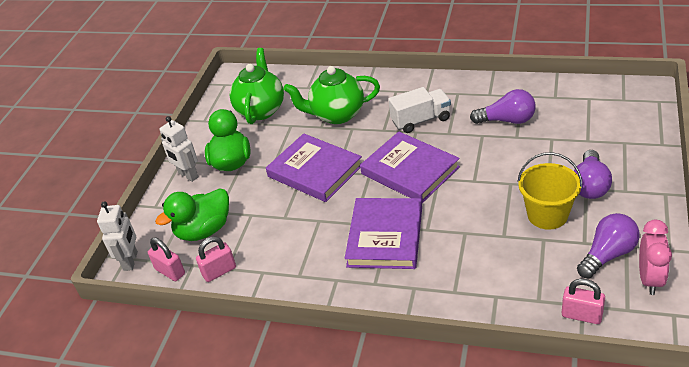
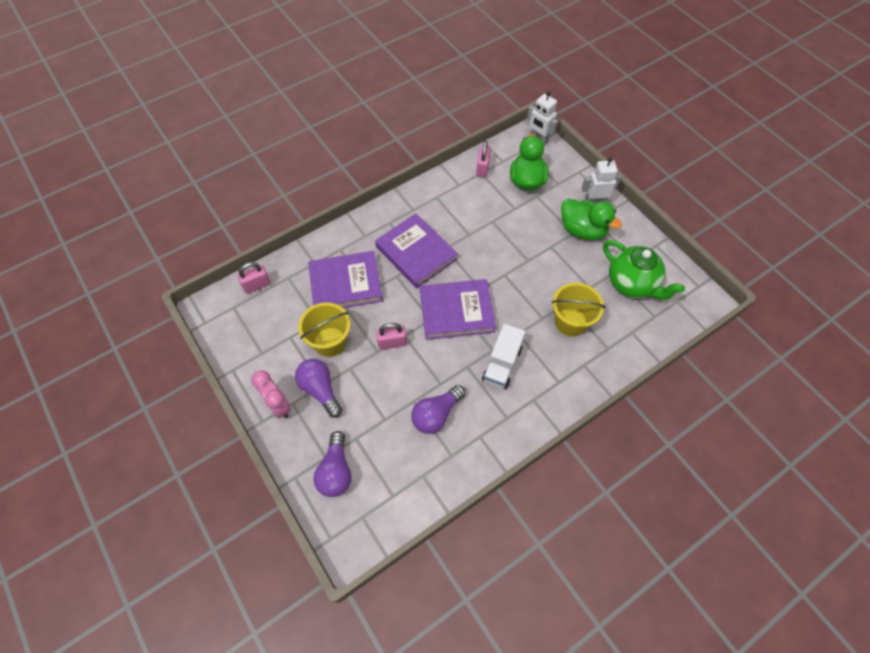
camera: 125 degrees right, 20 degrees up
(170, 271) = (508, 150): pink padlock -> pink padlock (392, 343)
(315, 171) = (519, 264): purple book -> purple book (346, 284)
(337, 115) = (570, 322): green teapot -> yellow bucket
(607, 255) = (269, 337): purple light bulb -> purple light bulb (336, 471)
(650, 279) = (232, 337): pink clock -> pink clock (278, 405)

